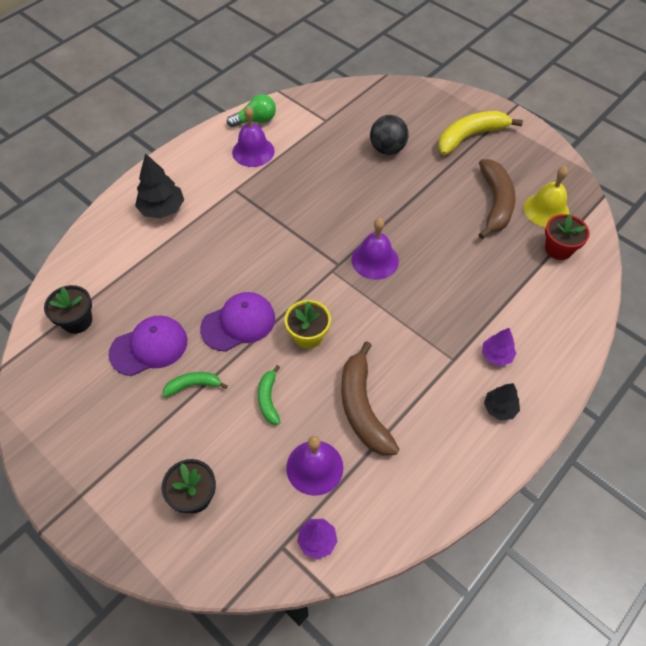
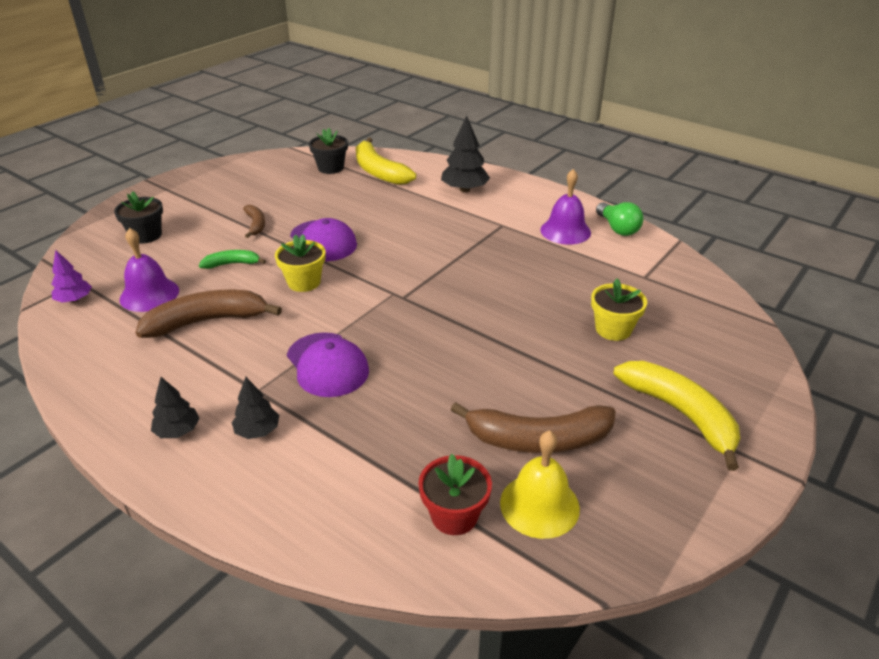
camera: 85 degrees right, 20 degrees down
(101, 276) = (379, 171): none -> yellow banana
(149, 347) = (300, 200): purple cap -> purple cap (327, 365)
(193, 385) = (256, 225): green banana -> brown banana
(375, 260) = (412, 324): purple bell -> none
(387, 149) = (613, 329): black ball -> yellow flower pot
(496, 355) = (257, 431): purple tree -> black tree

